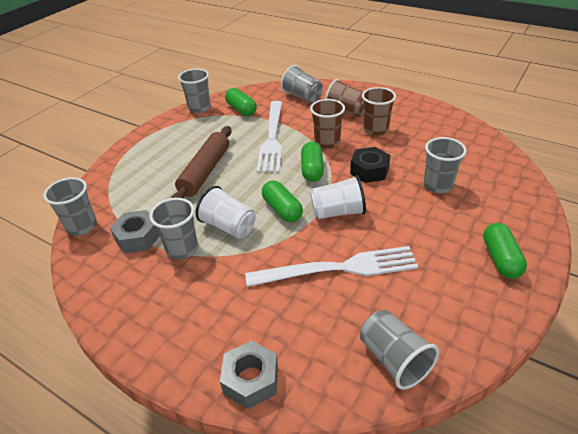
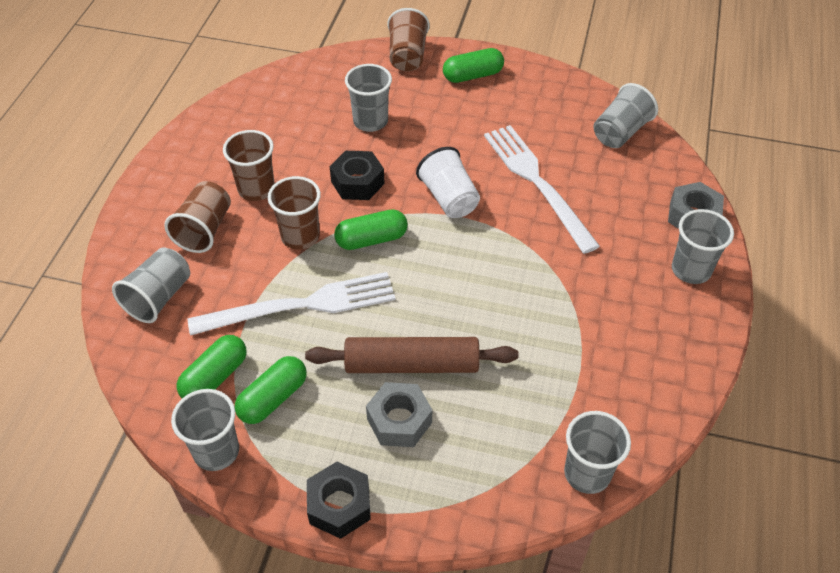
camera: 110 degrees left, 10 degrees up
(138, 237) = (576, 388): grey nut -> grey nut (399, 421)
(143, 138) = (339, 505): none -> black nut
(182, 249) = (573, 329): grey cup -> grey cup (691, 270)
(228, 226) = (515, 295): white cup -> none
(282, 209) = (464, 251): green capsule -> green capsule (273, 398)
(531, 220) = (407, 56): none -> brown cup

